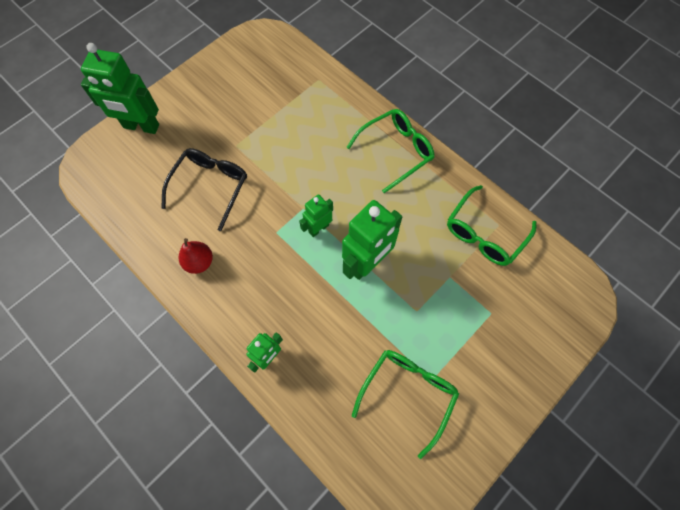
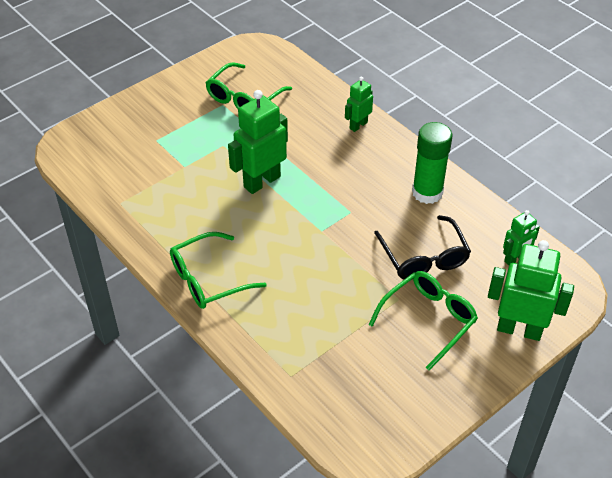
camera: 175 degrees left, 20 degrees down
(199, 262) = (427, 192): red pear -> green glue stick
(210, 187) = (424, 257): black glasses -> black glasses turned 45 degrees counterclockwise
(318, 228) = (306, 212): green robot -> green robot (515, 259)
(484, 233) = (138, 197): green glasses -> green glasses (428, 320)

